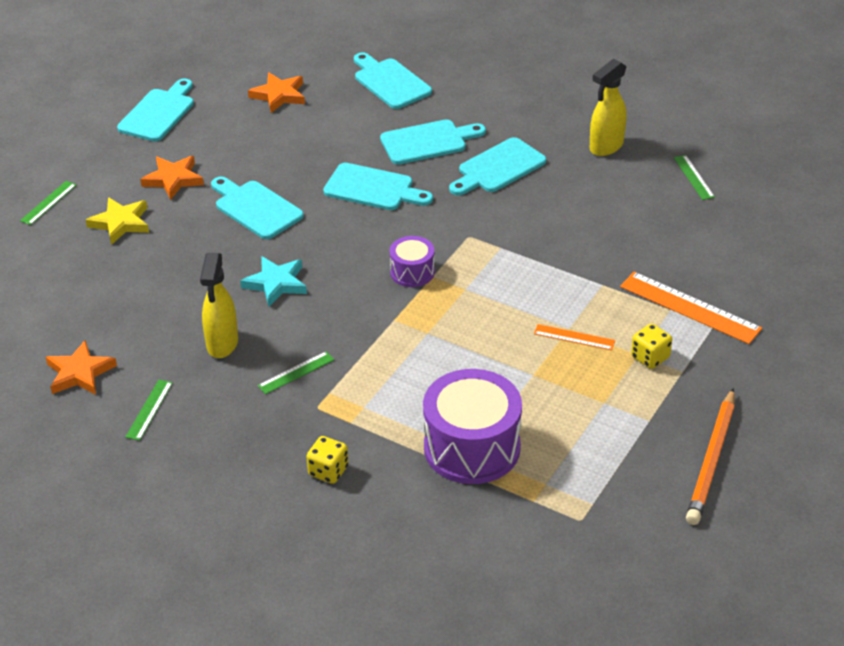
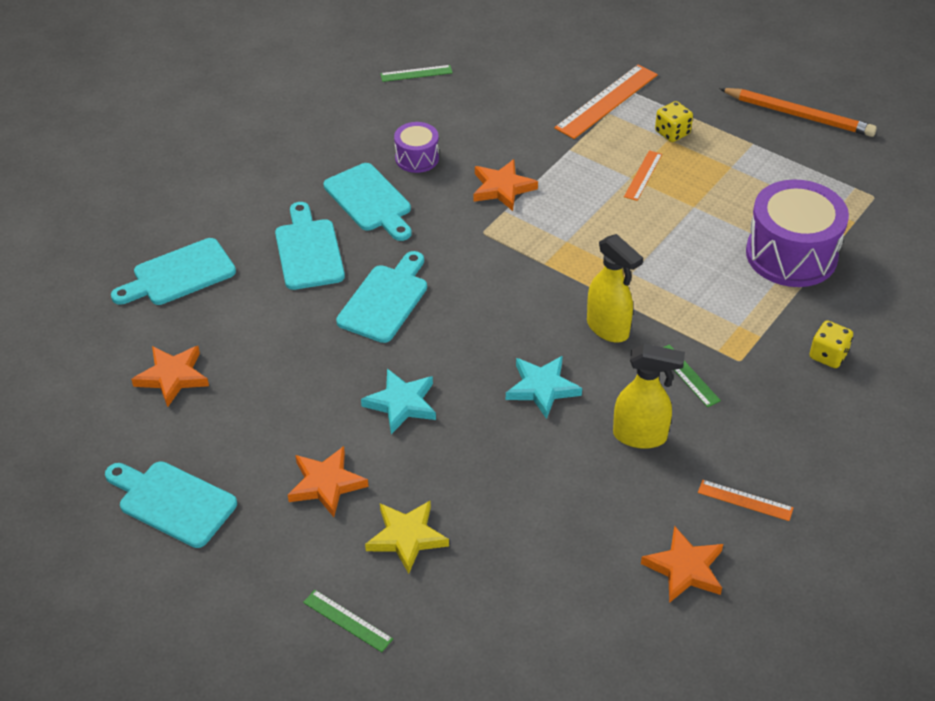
camera: 85 degrees left, 5 degrees up
(149, 409) = (745, 500): green ruler -> orange ruler
(255, 208) = (401, 403): turquoise cutting board -> turquoise star
(412, 272) = (535, 278): purple drum -> purple drum (417, 158)
(533, 244) = (502, 188): none -> orange star
(606, 147) = (352, 122): yellow spray bottle -> yellow spray bottle (608, 328)

